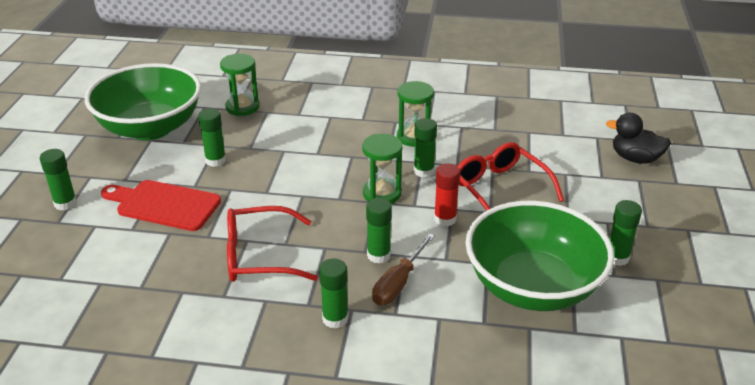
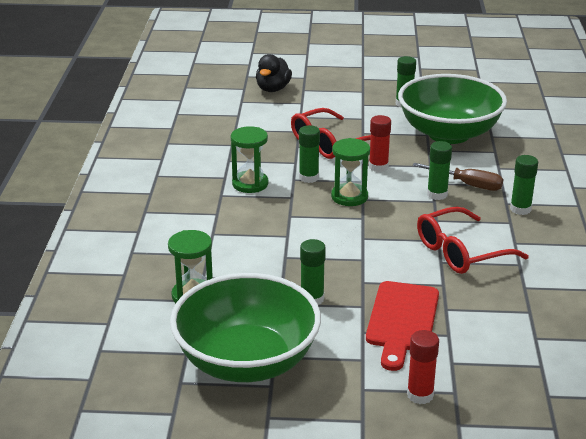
camera: 95 degrees left, 5 degrees down
(65, 203) = (420, 395): green glue stick -> red glue stick
(259, 256) = (460, 252): red glasses -> red glasses turned 75 degrees clockwise

